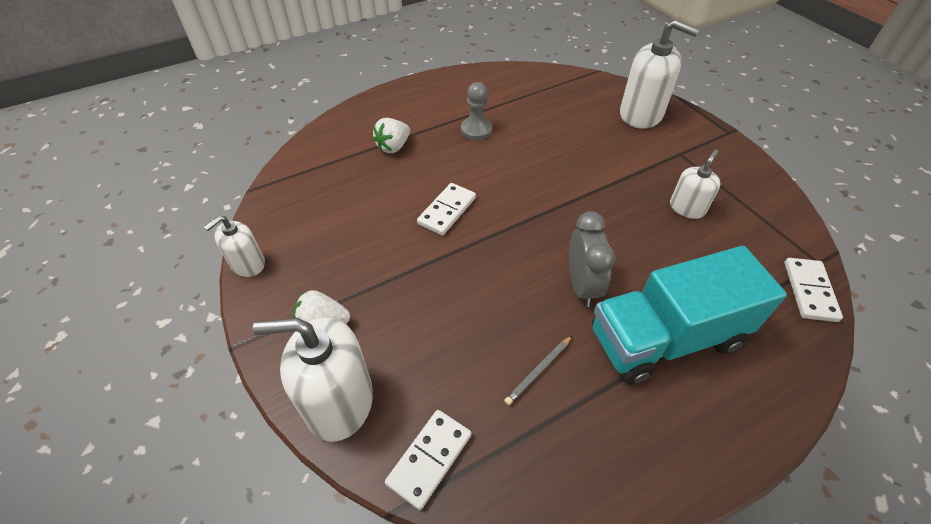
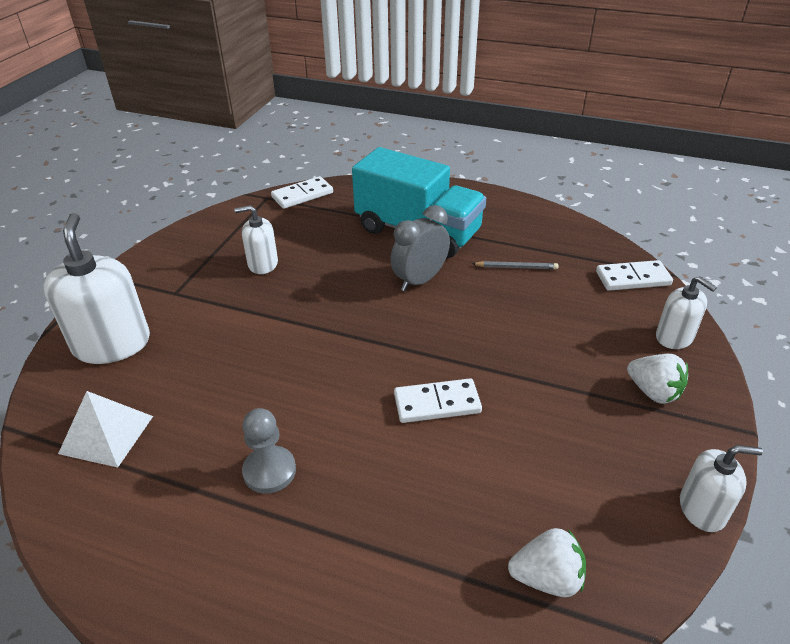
camera: 130 degrees left, 10 degrees down
(339, 402) = (674, 337): white soap dispenser -> white soap dispenser, size x0.57
(393, 147) = (390, 536): white strawberry -> white strawberry (547, 578)
(560, 94) = (106, 434): none -> white pyramid

